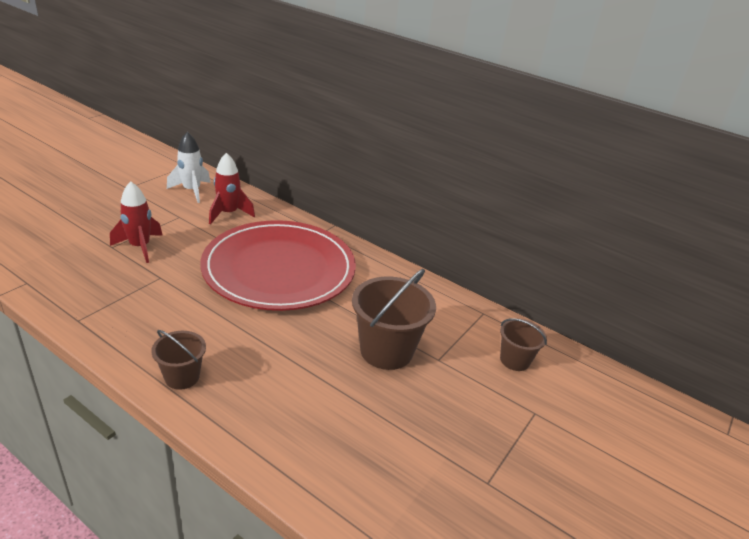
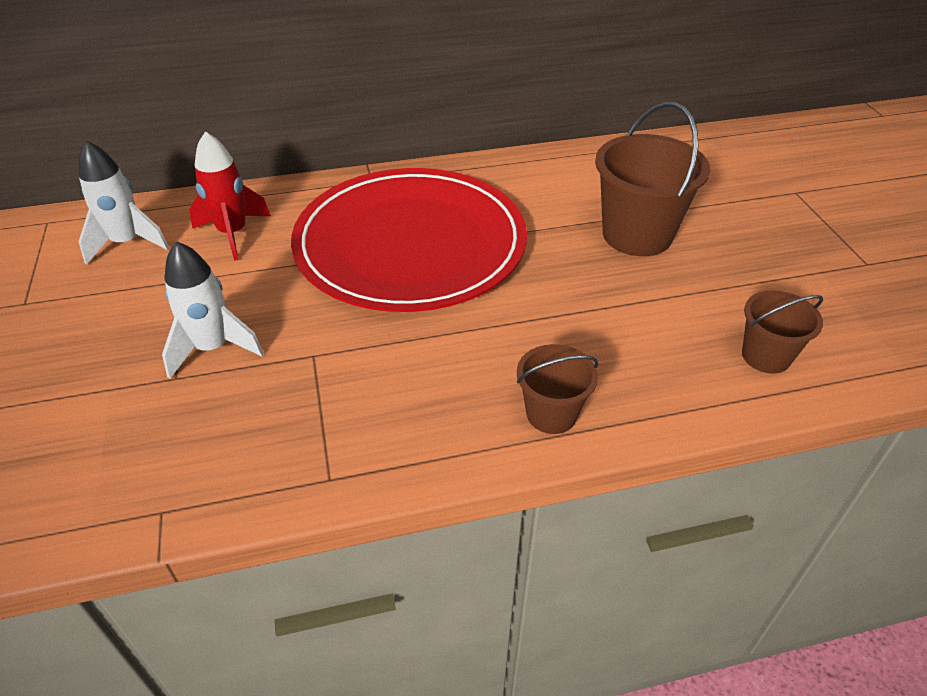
camera: 45 degrees left, 10 degrees up
(140, 247) = (213, 348): red rocket -> white rocket
(514, 360) = (716, 166): brown bucket -> brown bucket (766, 356)

